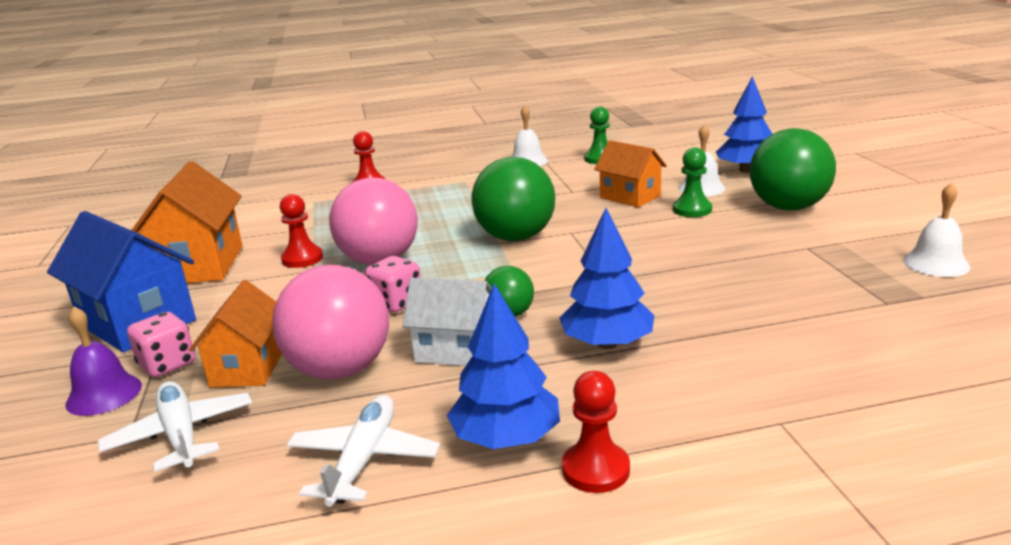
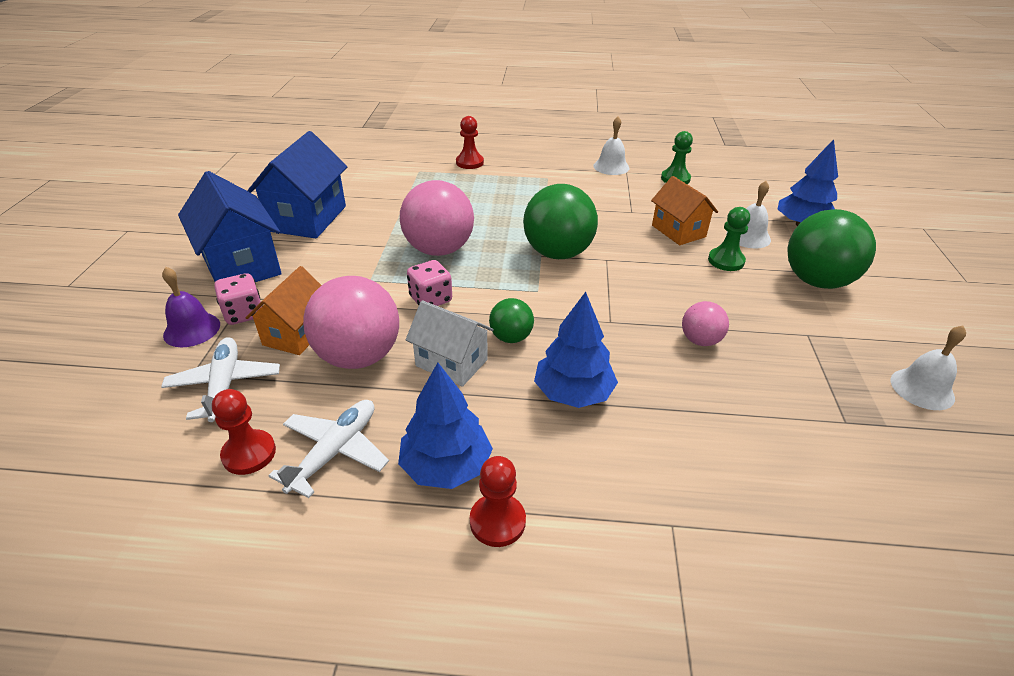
camera: 15 degrees right, 15 degrees up
(200, 265) = (308, 218): orange house -> blue house
(302, 259) = (383, 232): red pawn -> red pawn (249, 453)
(708, 274) = (700, 340): none -> pink ball

